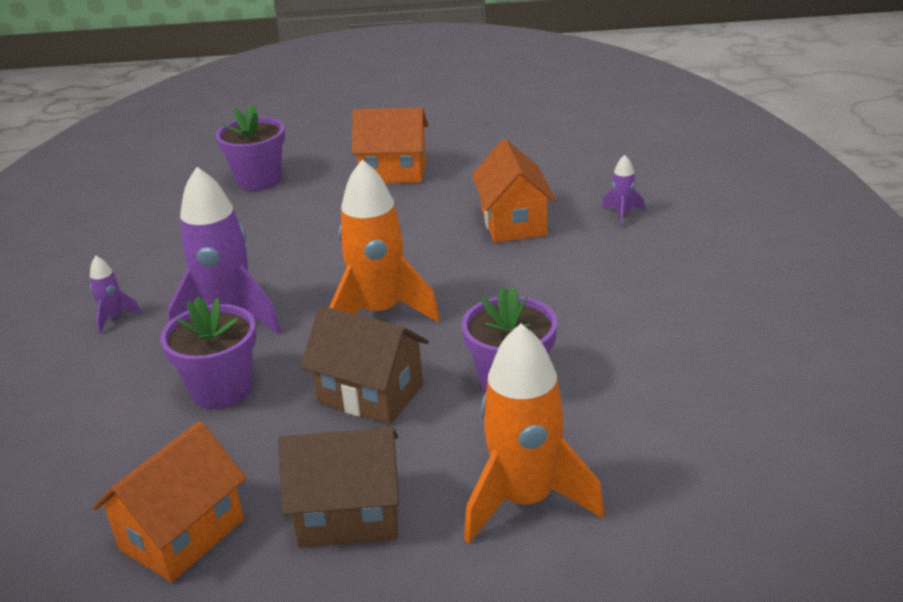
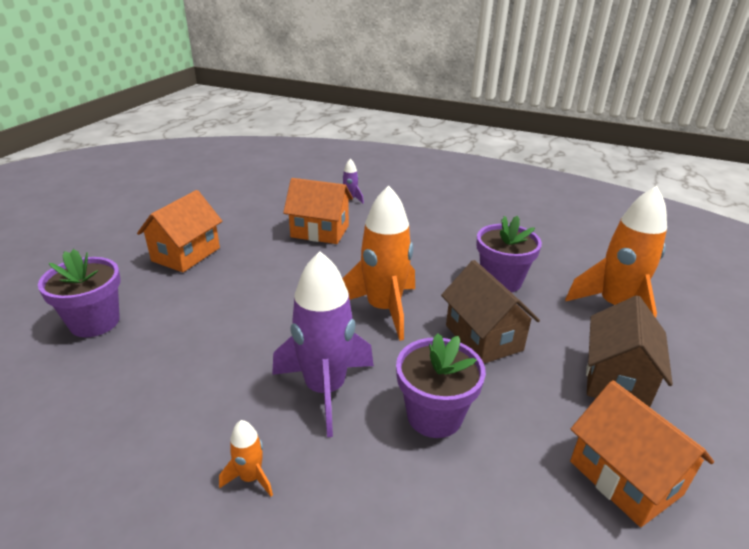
camera: 70 degrees left, 0 degrees up
(114, 318) = (251, 477): purple rocket -> orange rocket
(370, 394) = (483, 337): brown house -> brown house turned 75 degrees counterclockwise

